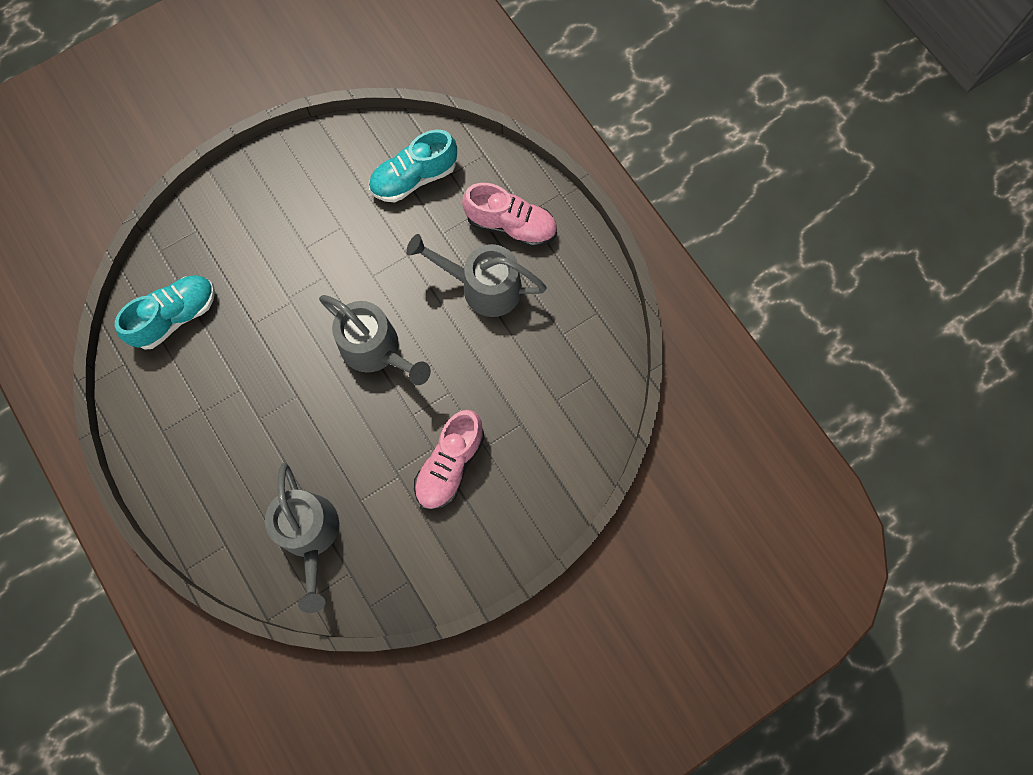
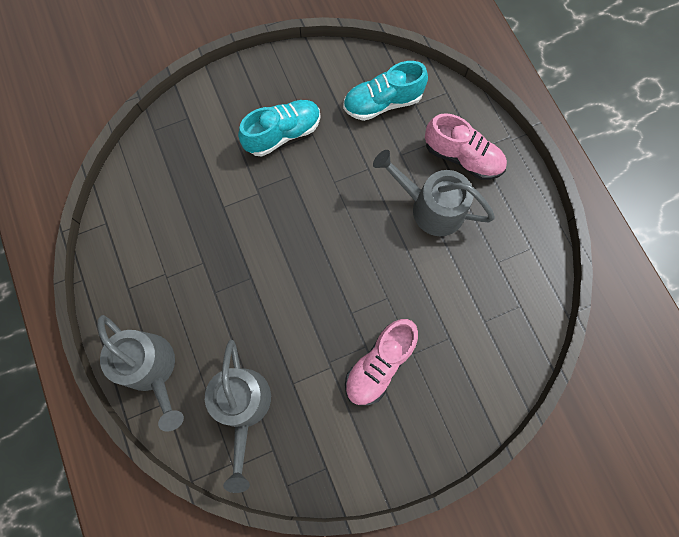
camera: 10 degrees right, 0 degrees up
(176, 316) = (157, 189): turquoise shoe -> turquoise shoe (283, 134)
(376, 350) = (328, 248): grey watering can -> grey watering can (152, 369)

